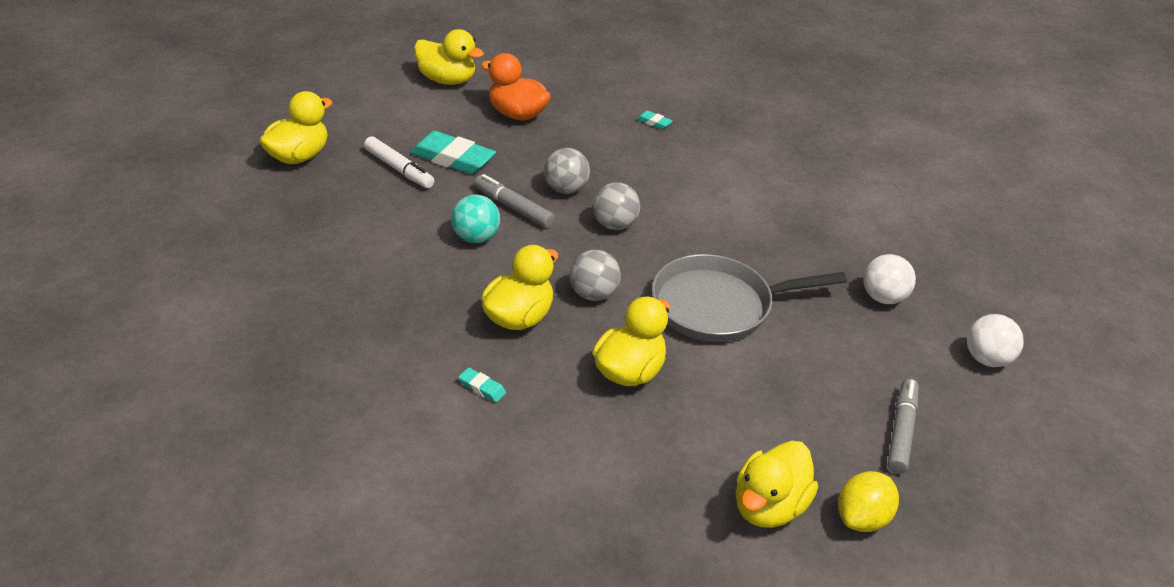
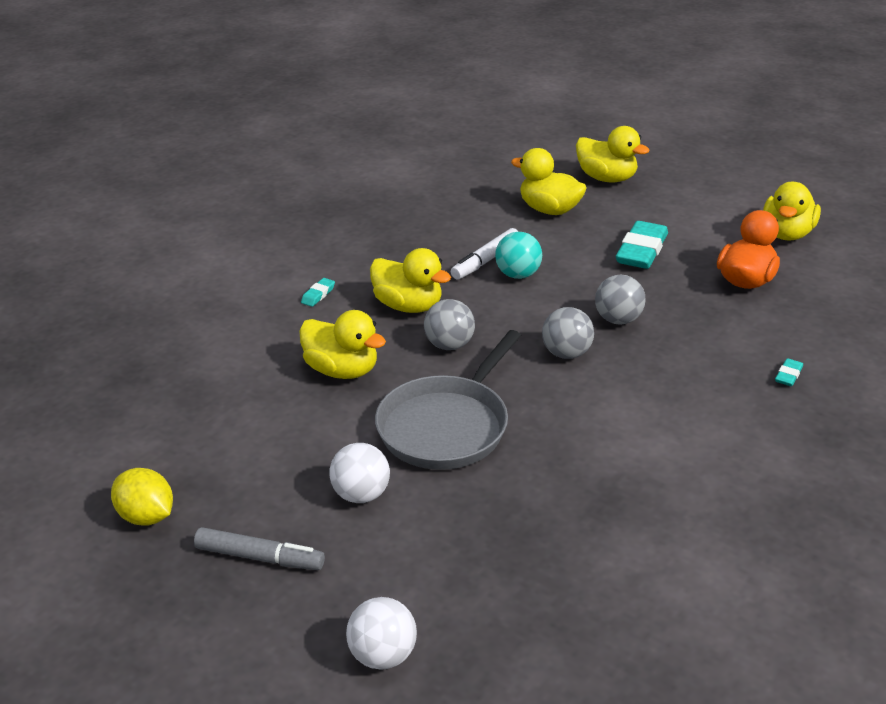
camera: 90 degrees right, 5 degrees down
(399, 169) = (610, 226): white marker -> white marker (485, 260)
(513, 207) = (573, 291): grey marker -> none
(718, 306) = (447, 426): grey pan -> grey pan turned 135 degrees counterclockwise
(769, 507) = (169, 455): yellow duck -> yellow duck (549, 210)
(883, 298) = (487, 564): white ball -> white ball (361, 494)

